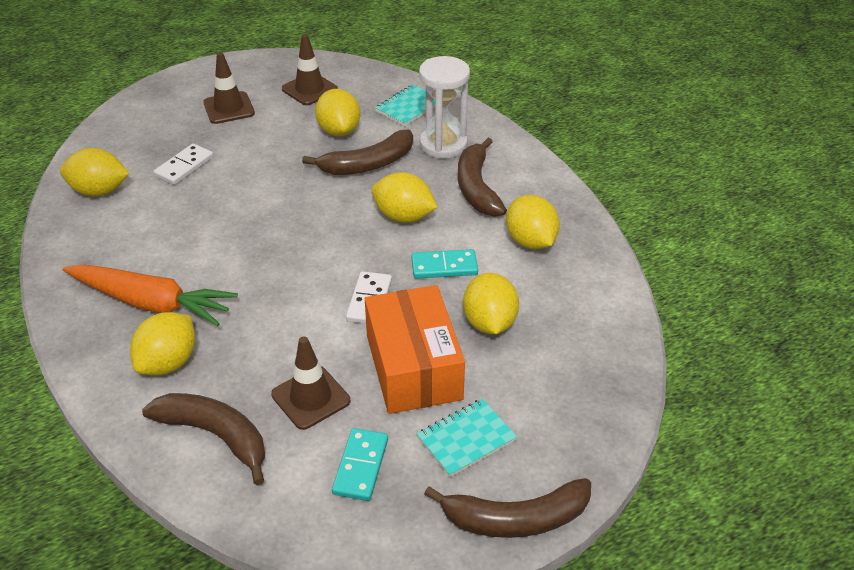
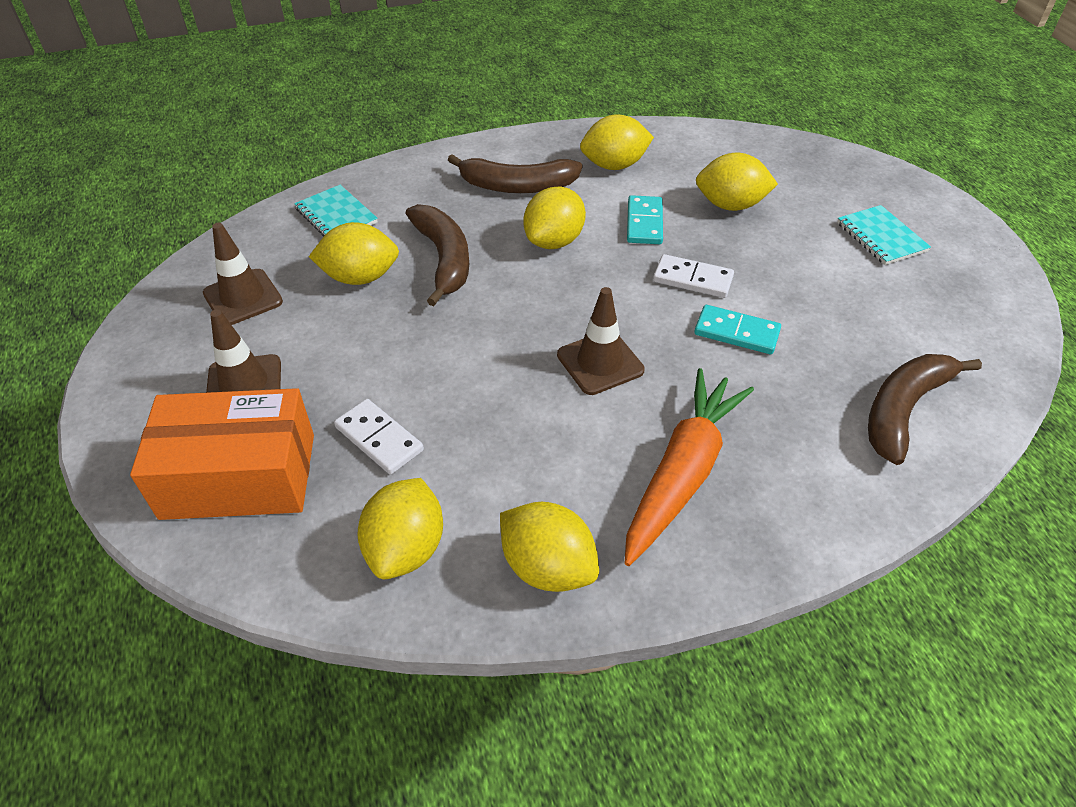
camera: 80 degrees left, 5 degrees up
(168, 363) = (793, 453): yellow lemon -> yellow lemon (548, 567)
(310, 398) = (840, 333): brown traffic cone -> brown traffic cone (600, 363)
(360, 466) = (925, 304): turquoise domino -> turquoise domino (736, 332)
(413, 367) = (792, 259): orange box -> orange box (239, 476)
(443, 144) = (427, 199): white hourglass -> none
(516, 519) = (963, 222): brown banana -> none

